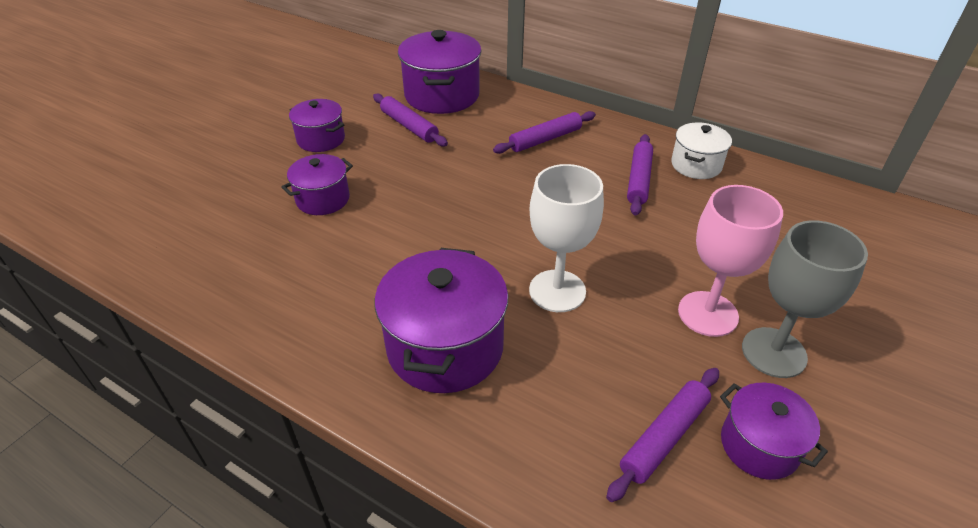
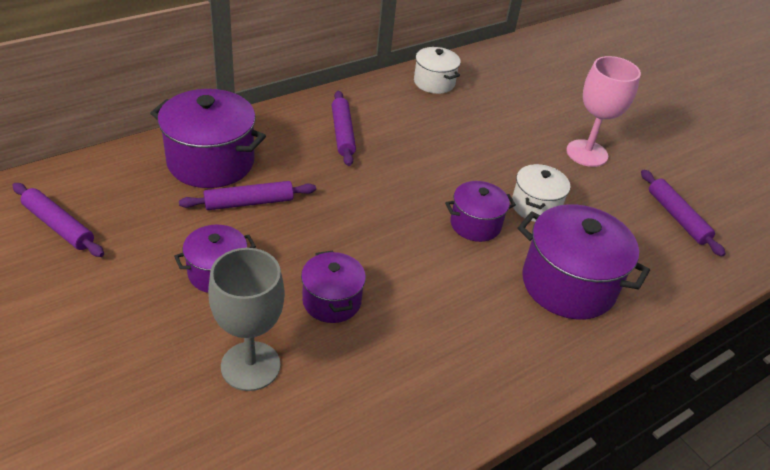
camera: 70 degrees left, 0 degrees up
(557, 291) = (535, 206): white goblet -> white pot
(639, 180) = (433, 114): purple rolling pin -> purple rolling pin (58, 226)
(759, 445) = (692, 186): purple pot -> purple pot (475, 224)
(774, 352) = (628, 146): grey goblet -> grey goblet (250, 366)

